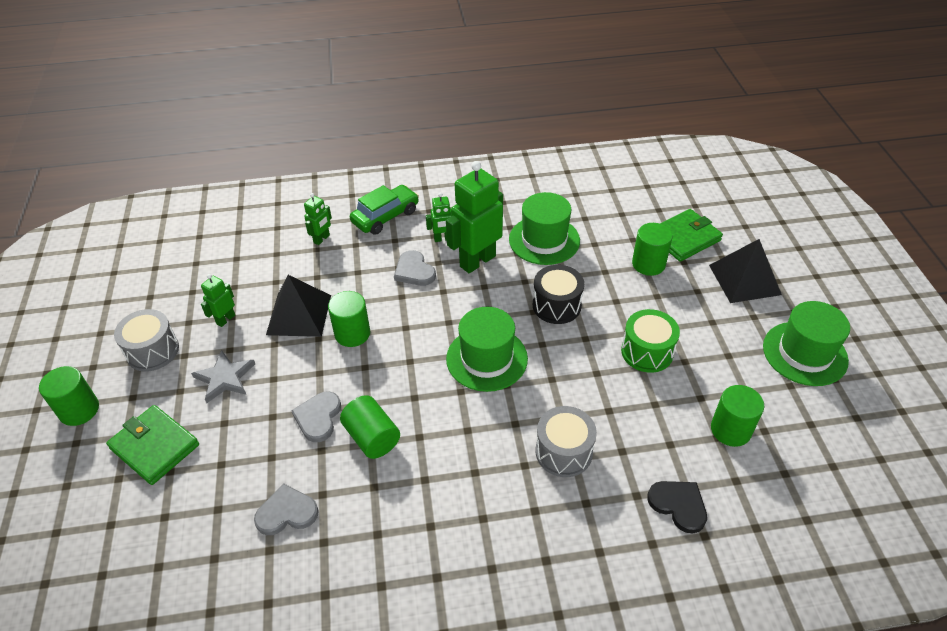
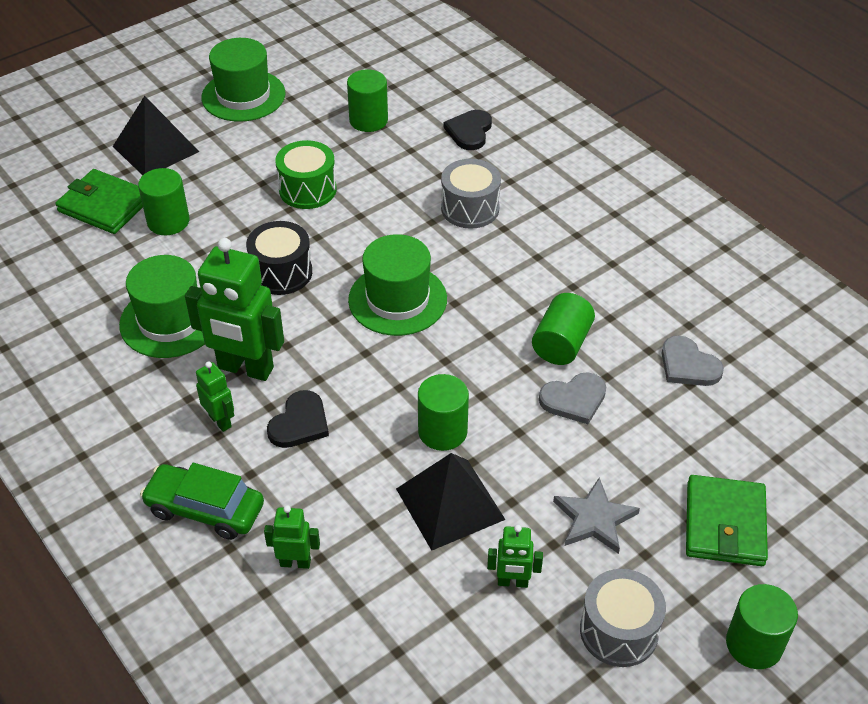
camera: 120 degrees left, 0 degrees up
(414, 271) = (299, 423): grey heart -> black heart

